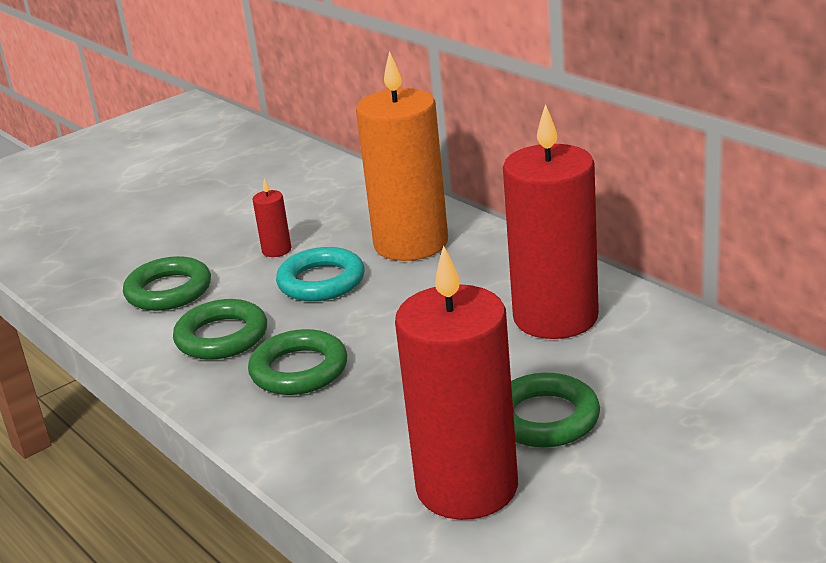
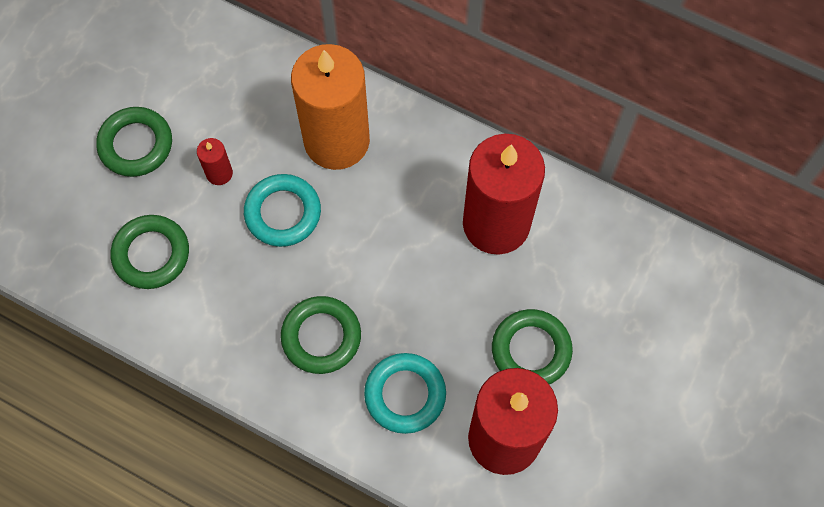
camera: 25 degrees left, 40 degrees up
(222, 337) = (234, 308): green ring -> green ring (136, 145)
(365, 429) = (405, 394): none -> turquoise ring

